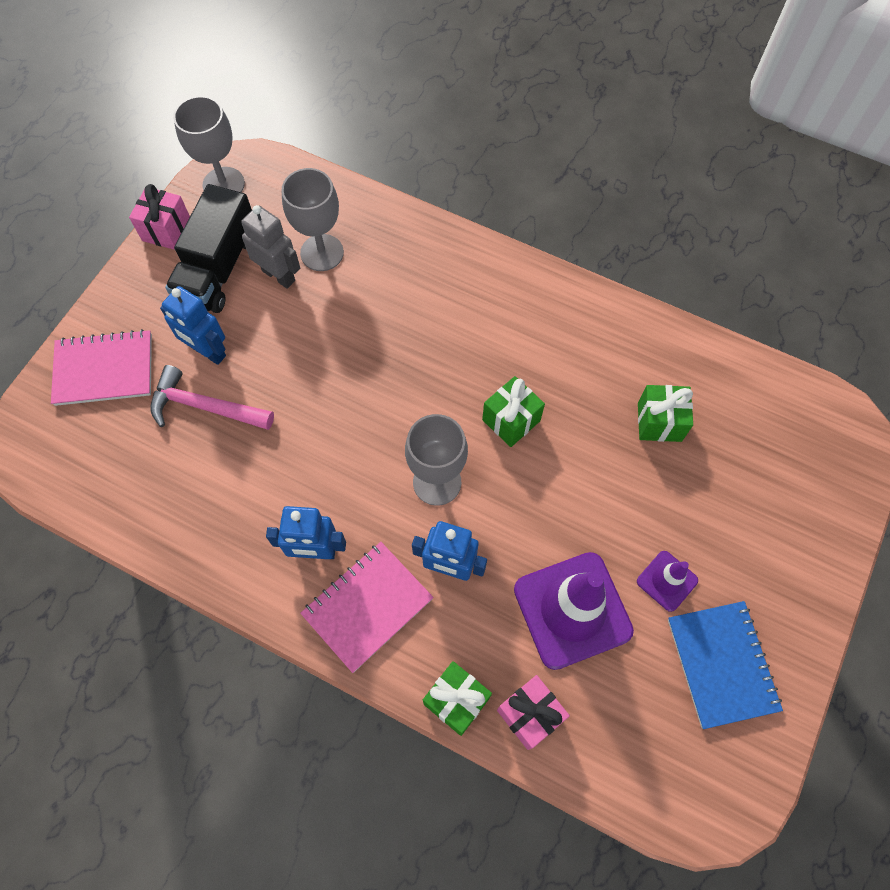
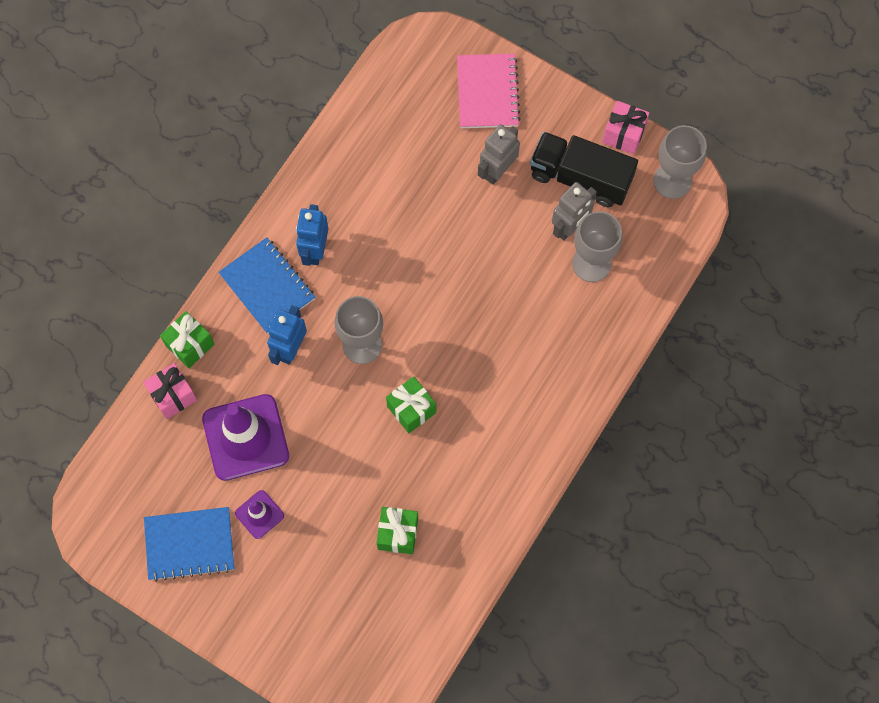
camera: 95 degrees right, 5 degrees up
(205, 407) = (446, 169): pink hammer -> none
(208, 352) = (497, 170): blue robot -> grey robot
(367, 606) = (267, 286): pink notebook -> blue notebook

